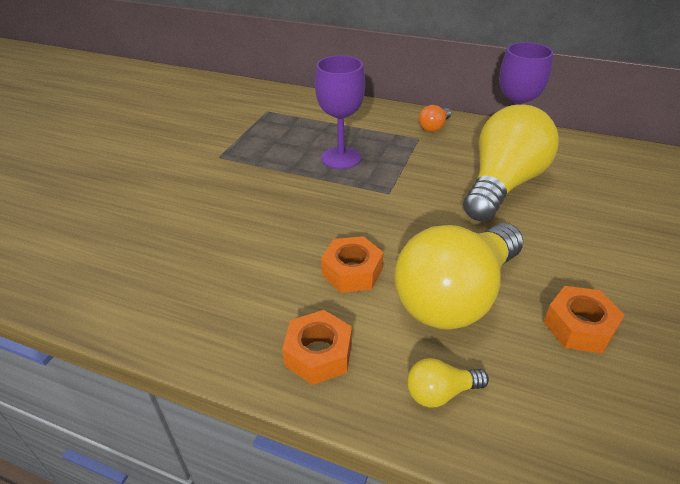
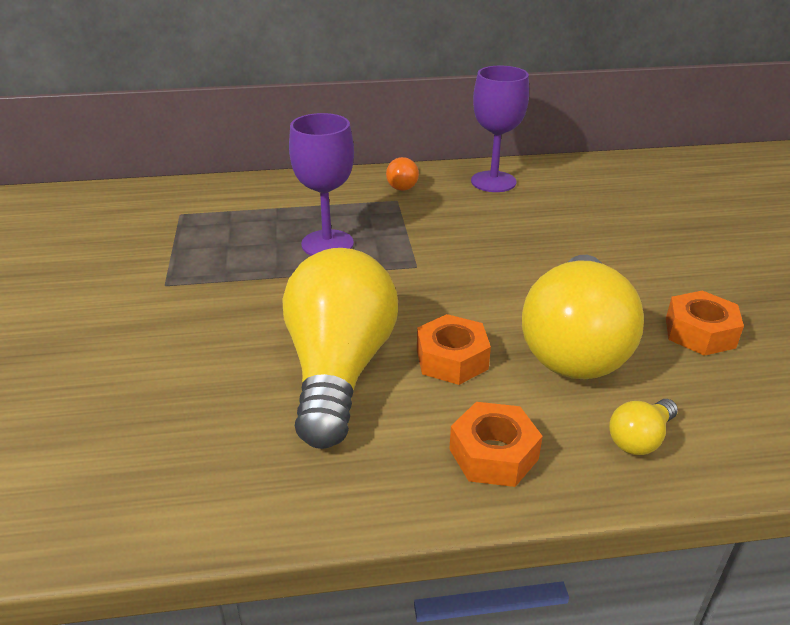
camera: 30 degrees left, 5 degrees down
(503, 185) = (524, 225): yellow light bulb -> yellow light bulb (339, 370)

